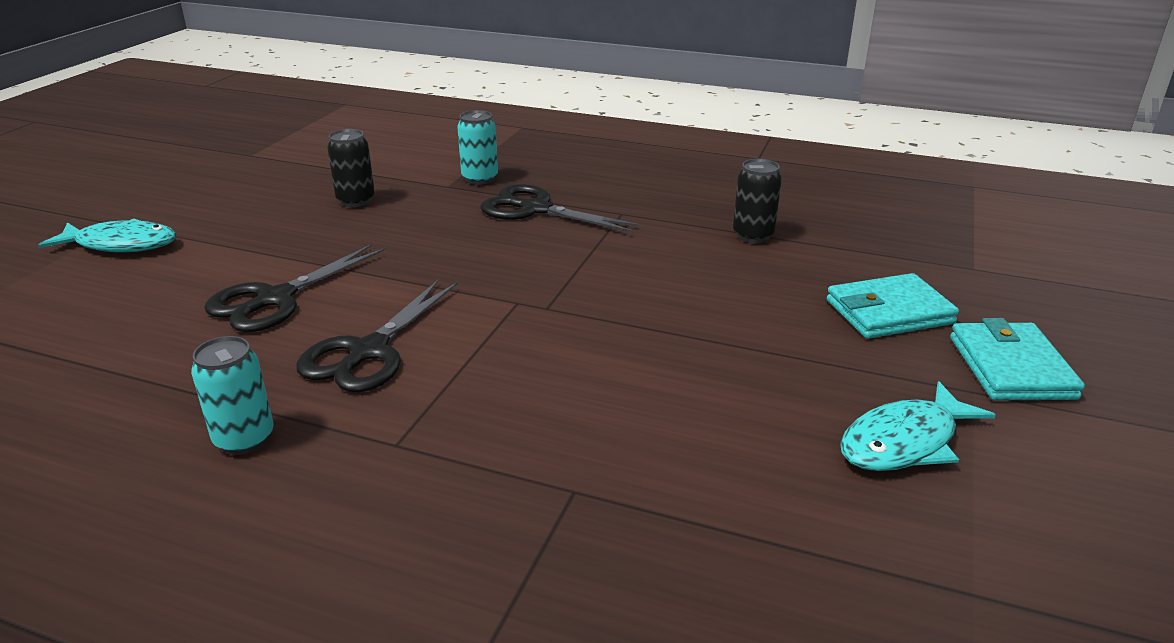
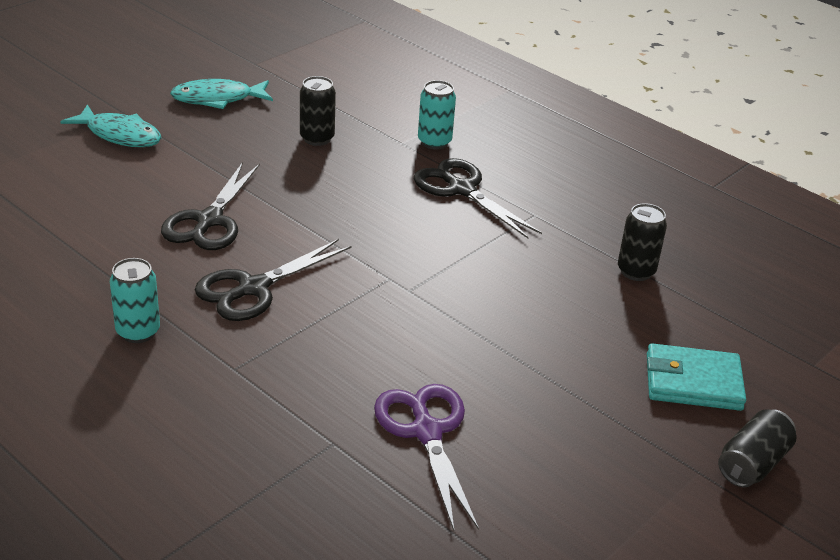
camera: 20 degrees right, 5 degrees up
(275, 299) = (209, 221): black scissors -> black scissors turned 45 degrees counterclockwise
(672, 442) = (426, 432): none -> purple scissors
(904, 442) = (603, 491): turquoise fish -> turquoise fish (217, 99)
(1011, 367) = (752, 464): turquoise wallet -> black can

